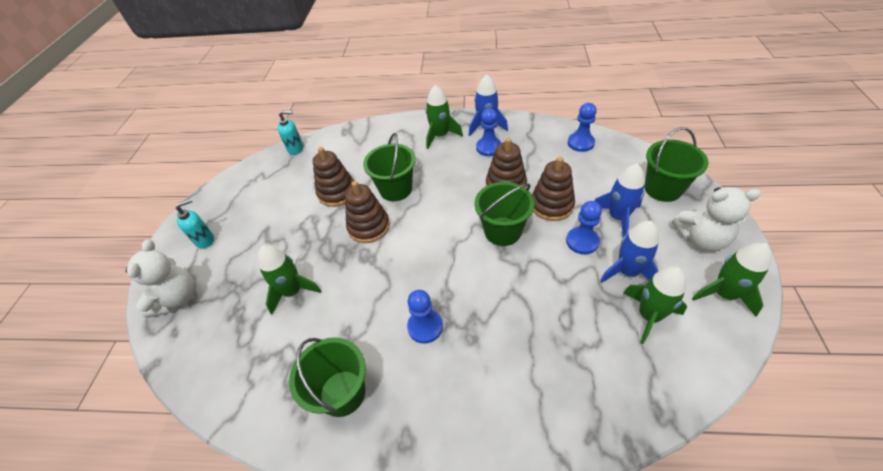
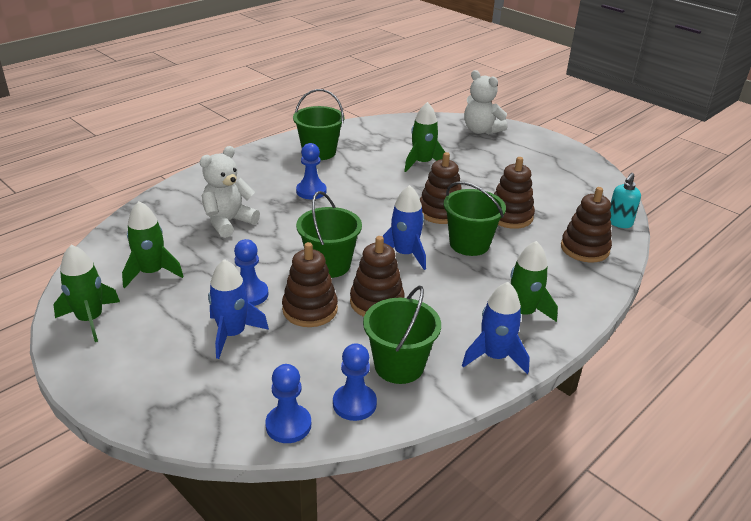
camera: 125 degrees right, 15 degrees down
(205, 240) = (531, 151): turquoise soap dispenser -> none
(345, 147) = (584, 248): none -> brown stacking toy
(488, 147) = (451, 331): blue pawn -> blue pawn (288, 425)
(627, 272) = (189, 292): blue rocket -> blue rocket (404, 254)
(662, 189) = (202, 396): green bucket -> green bucket (399, 366)
(701, 239) = (130, 359): white teddy bear -> white teddy bear (228, 222)

